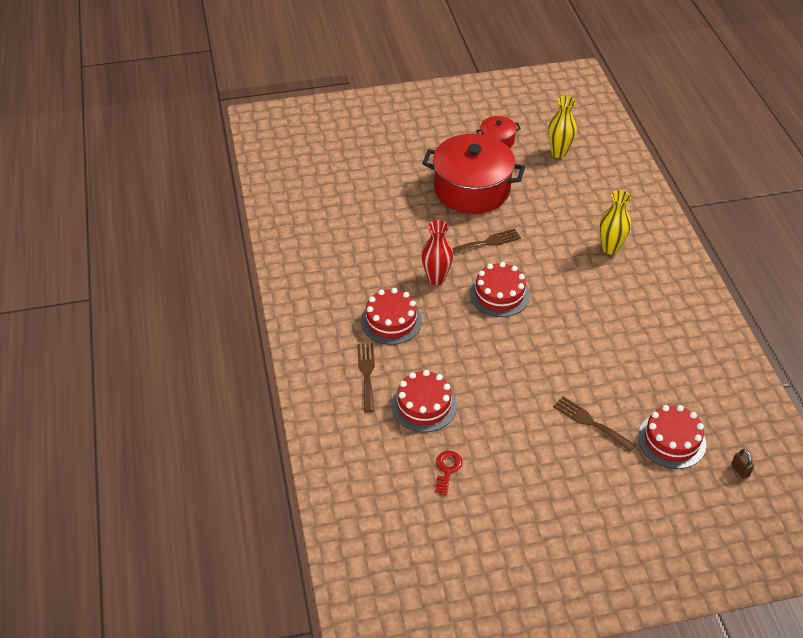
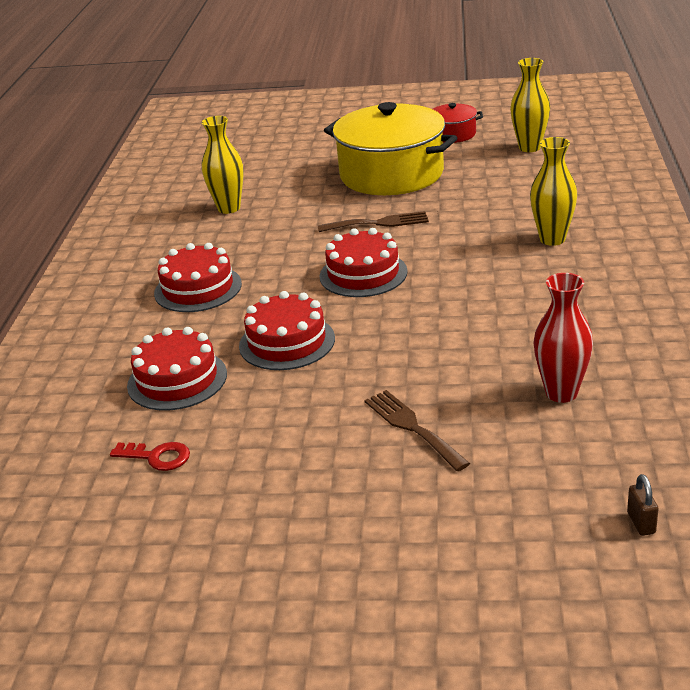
camera: 20 degrees right, 15 degrees down
(366, 374) = (125, 338): brown fork -> none
(368, 236) = (229, 208): none -> yellow vase
(436, 278) = (287, 252): red vase -> red vase (561, 393)
(447, 469) = (157, 457): red key -> red key turned 75 degrees clockwise
(472, 189) = (391, 174): red pot -> yellow pot
(671, 440) = (536, 466): red cake -> red cake (287, 342)

